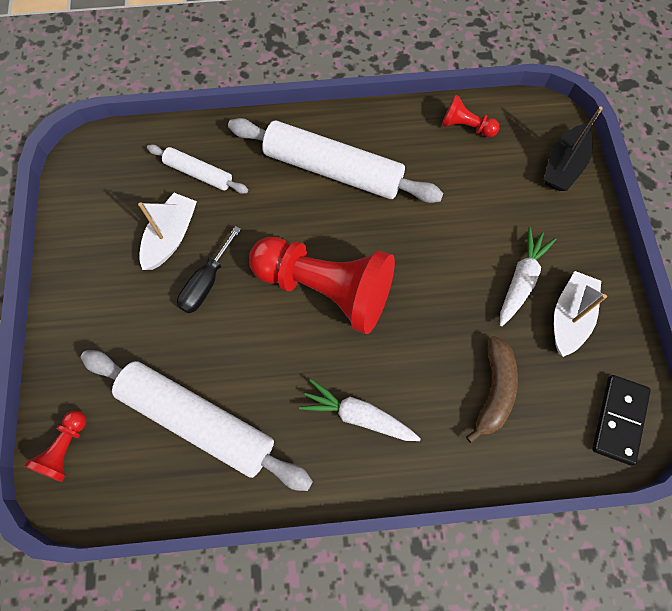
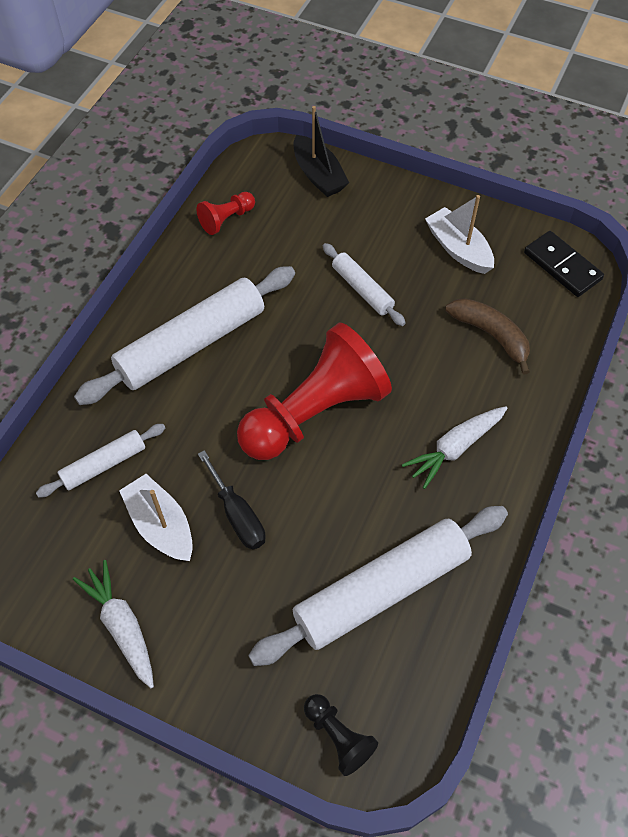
camera: 60 degrees left, 10 degrees down
(65, 449) = (338, 736): red pawn -> black pawn
(469, 262) = (362, 289): none -> white rolling pin
(521, 280) = (404, 262): white carrot -> white carrot (121, 626)

